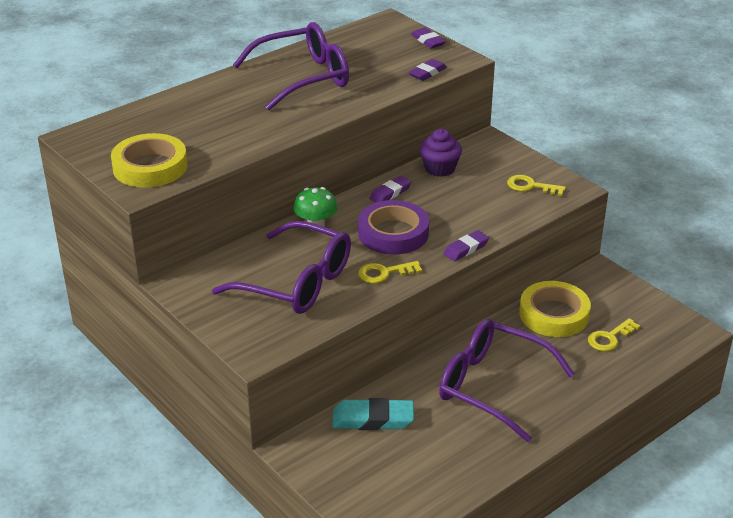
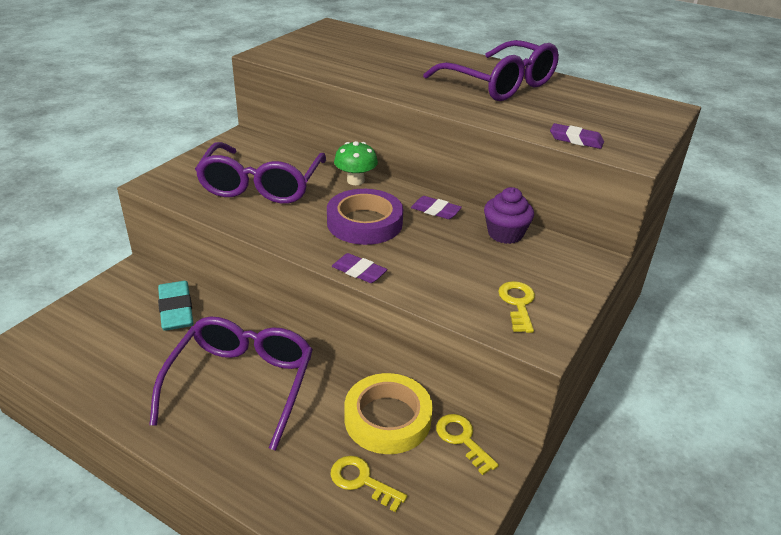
camera: 70 degrees right, 0 degrees up
(150, 167) = (301, 52): yellow tape -> none
(384, 273) = (293, 227): yellow key -> yellow key (462, 439)
(428, 41) = (650, 132): purple eraser -> none

